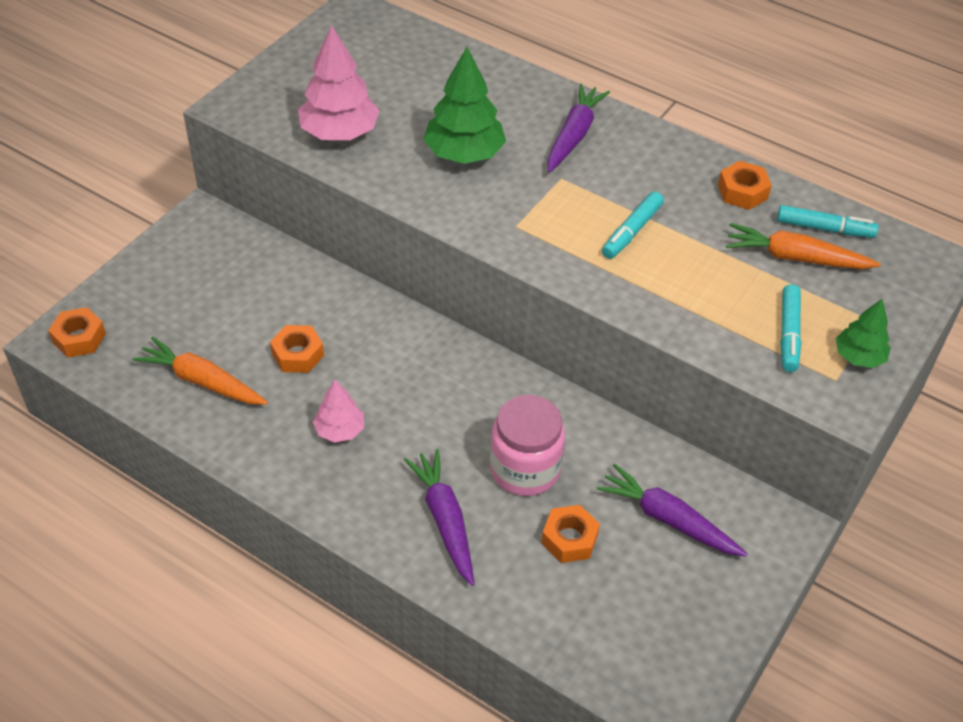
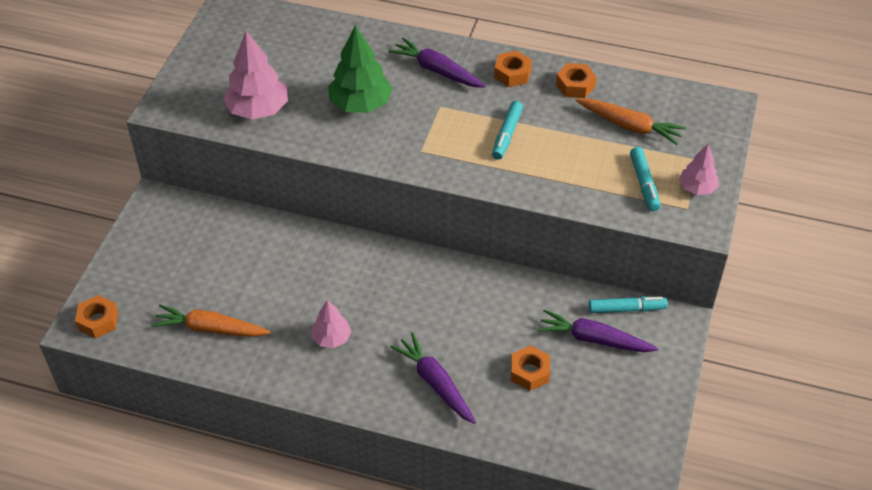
camera: 15 degrees left, 0 degrees up
(297, 354) = (276, 289): orange nut -> orange nut (512, 74)
(525, 469) = (479, 331): pink jar -> none
(574, 135) = (437, 70): purple carrot -> purple carrot turned 60 degrees counterclockwise
(795, 258) = (629, 126): orange carrot -> orange carrot turned 150 degrees counterclockwise
(824, 228) = (642, 99): turquoise marker -> turquoise marker (626, 309)
(858, 357) = (697, 188): green tree -> pink tree

